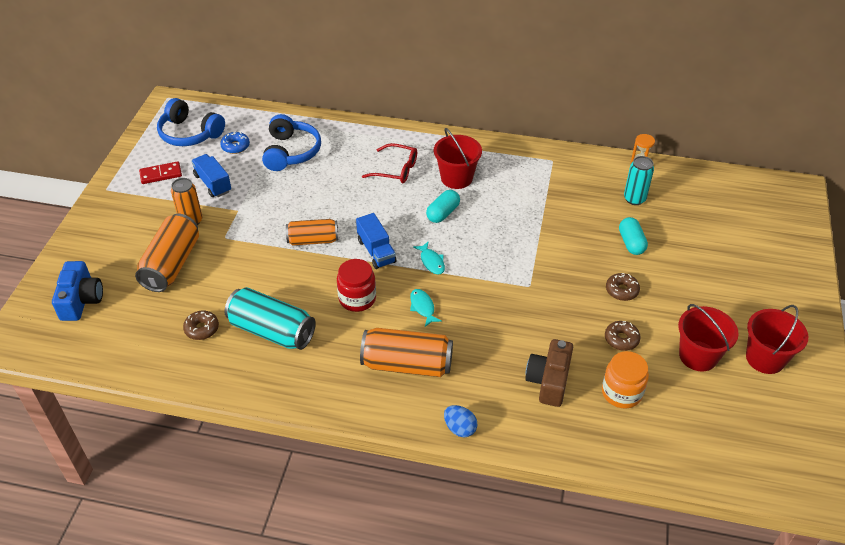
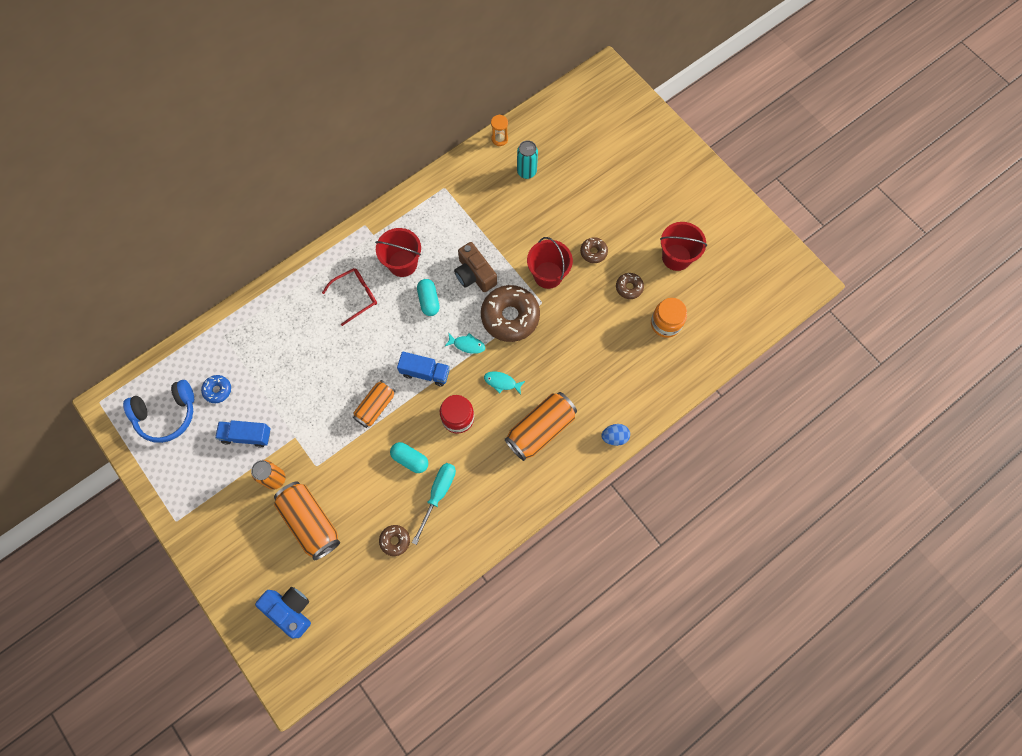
camera: 50 degrees left, 25 degrees up
(161, 174) = (198, 468): red domino -> none
(272, 331) = (438, 494): turquoise can -> turquoise screwdriver
(291, 152) = (264, 354): blue headphones -> none
(490, 273) = (510, 317): none -> brown donut
(549, 381) = (623, 356): brown camera -> brown camera (474, 274)
(631, 243) = (561, 210): turquoise capsule -> turquoise capsule (410, 459)
(765, 358) = (708, 223): red bucket -> red bucket (548, 275)

